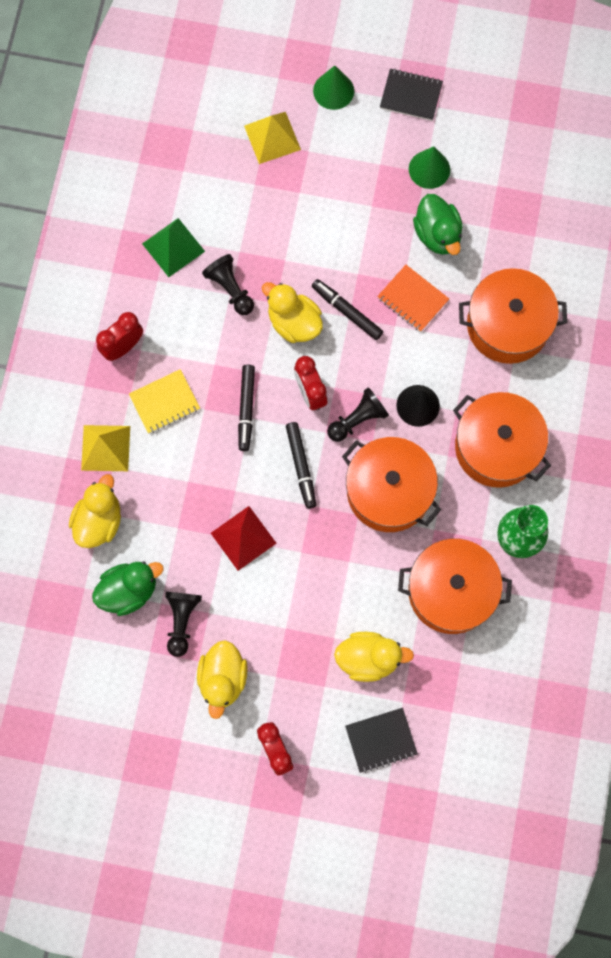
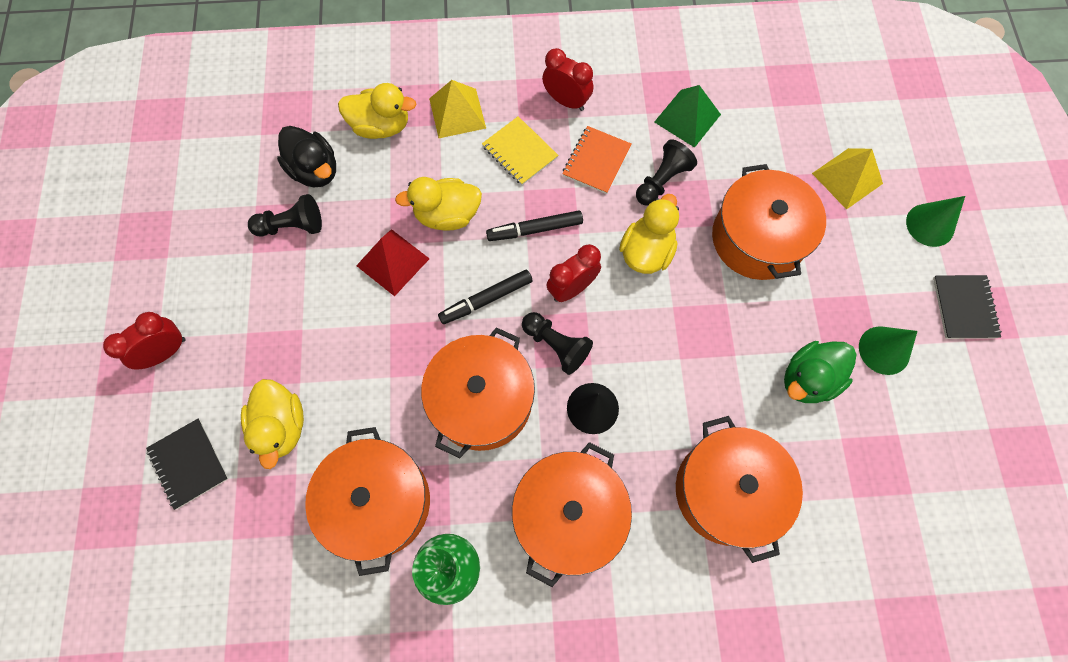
camera: 75 degrees right, 5 degrees down
(129, 590) = (315, 170): green duck -> black duck
(222, 679) = (236, 280): yellow duck -> yellow duck (447, 215)
(307, 229) = (757, 238): none -> orange pot
(347, 311) = (678, 303): black marker -> none
(412, 299) = (718, 370): orange notebook -> orange notebook (596, 161)

